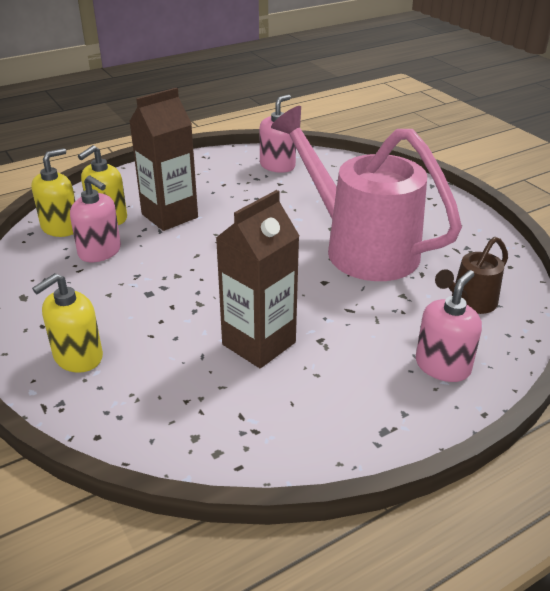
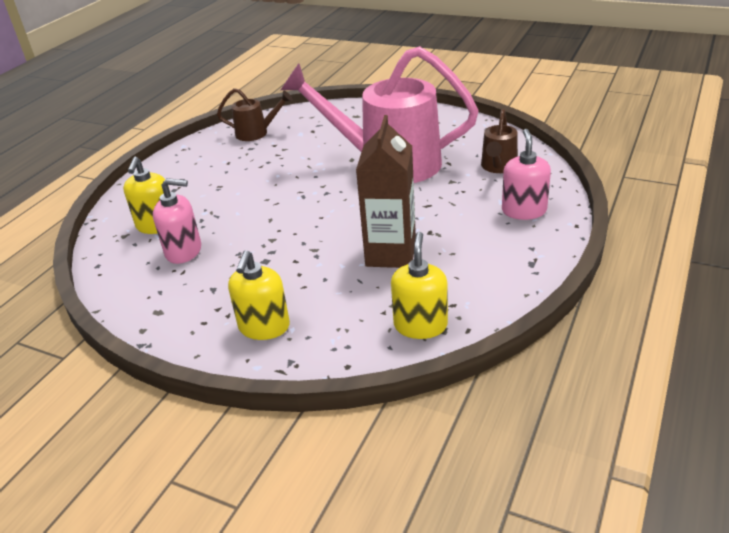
camera: 30 degrees left, 0 degrees up
(61, 227) = (122, 249): yellow soap dispenser -> yellow soap dispenser (420, 325)
(169, 216) = (211, 202): brown carton -> none
(277, 166) = (257, 133): pink soap dispenser -> brown watering can

